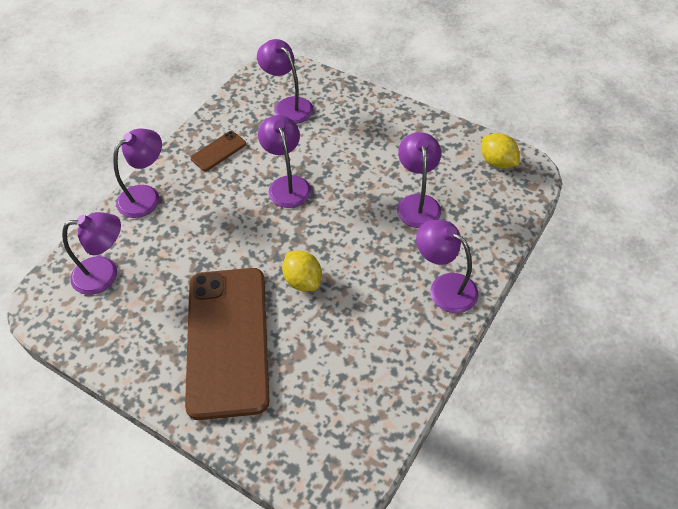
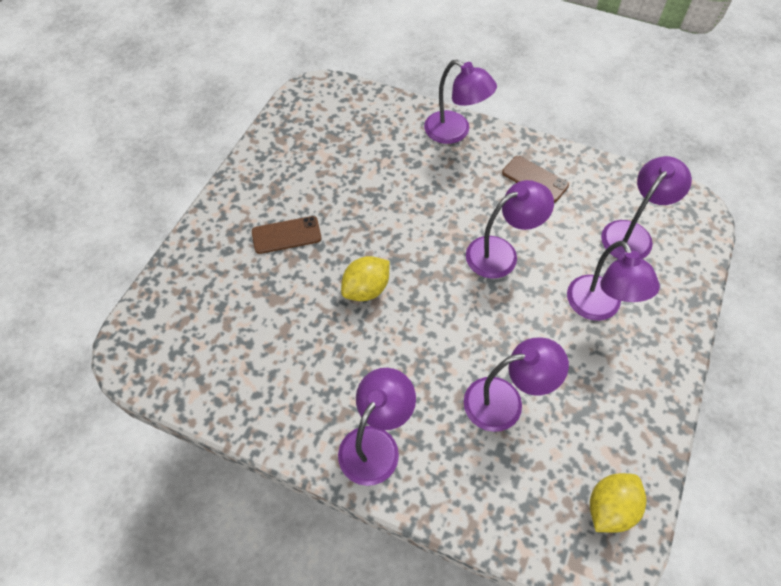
camera: 80 degrees right, 5 degrees up
(105, 274) = (353, 124): purple lamp -> purple lamp (599, 308)
(228, 340) = (286, 235): brown phone -> brown phone, size x0.40

